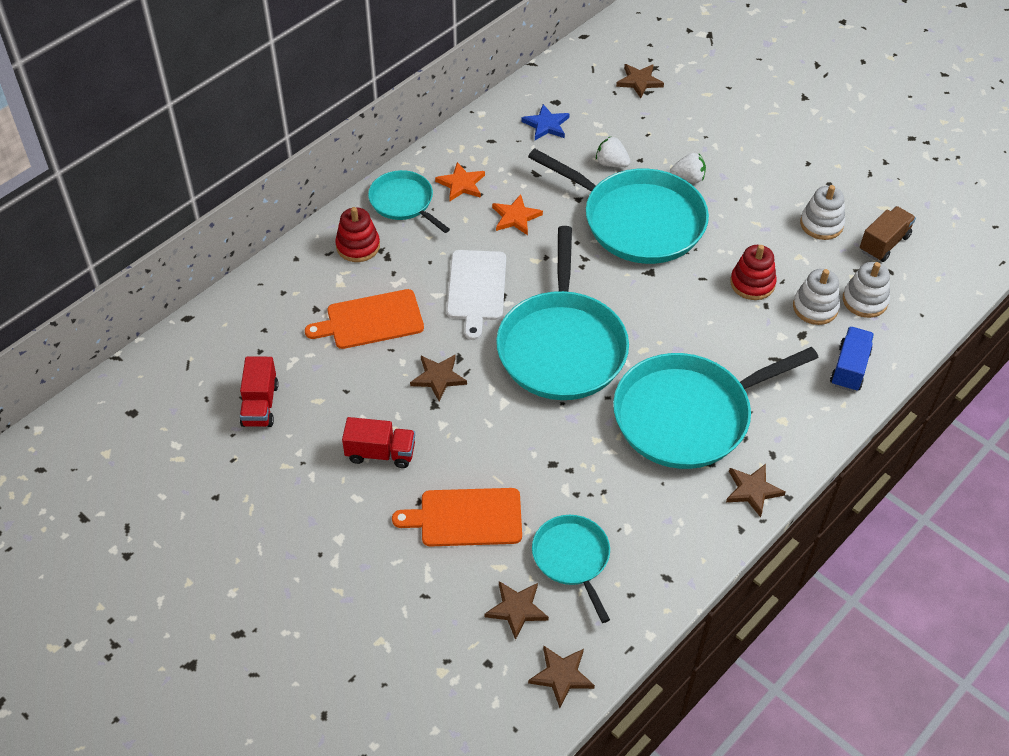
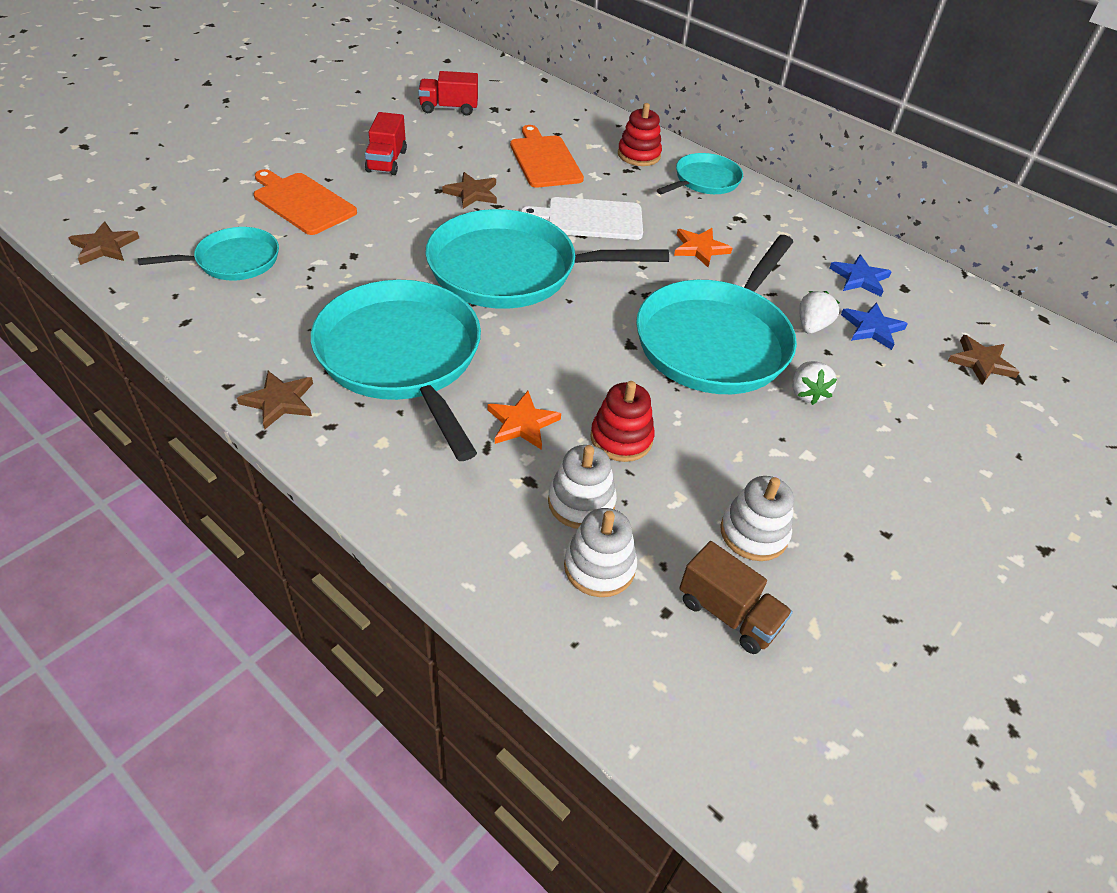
camera: 85 degrees right, 5 degrees down
(461, 184) = (741, 215): orange star -> orange star (522, 423)
(466, 517) = (302, 202): orange cutting board -> orange cutting board turned 45 degrees counterclockwise
(517, 609) = (189, 225): brown star -> none
(609, 130) = (872, 328): none -> blue star
(849, 368) = (465, 527): blue truck -> none

